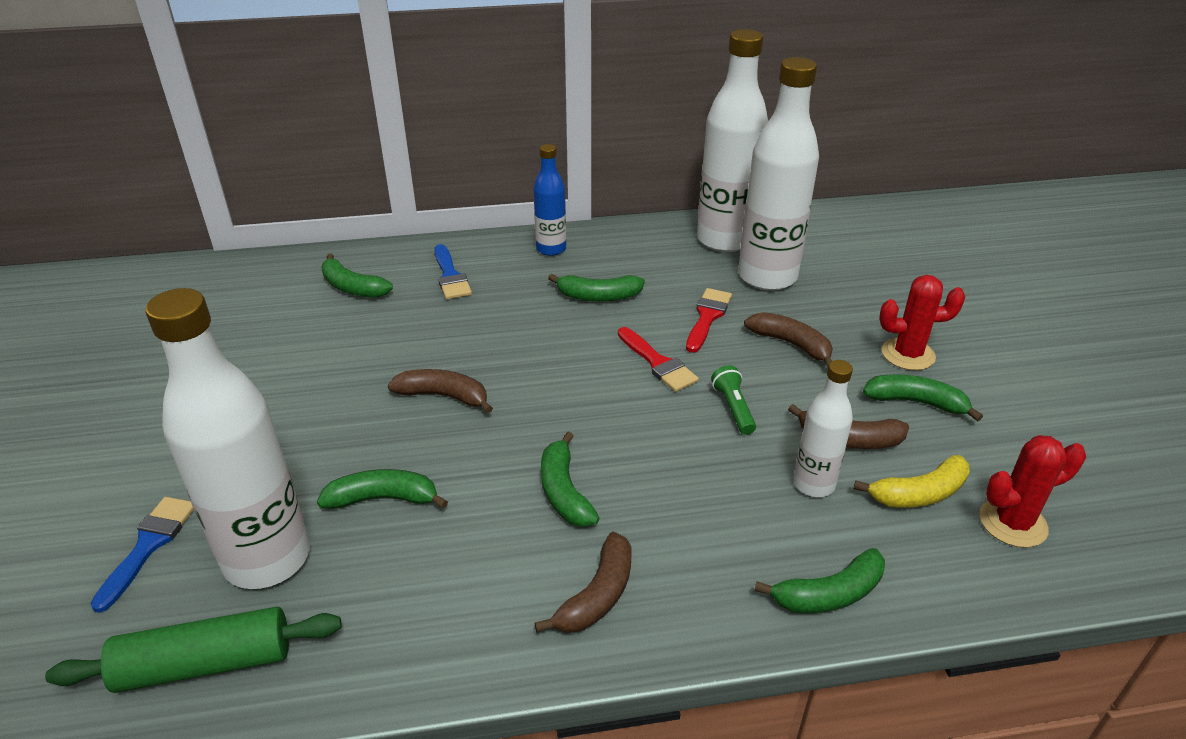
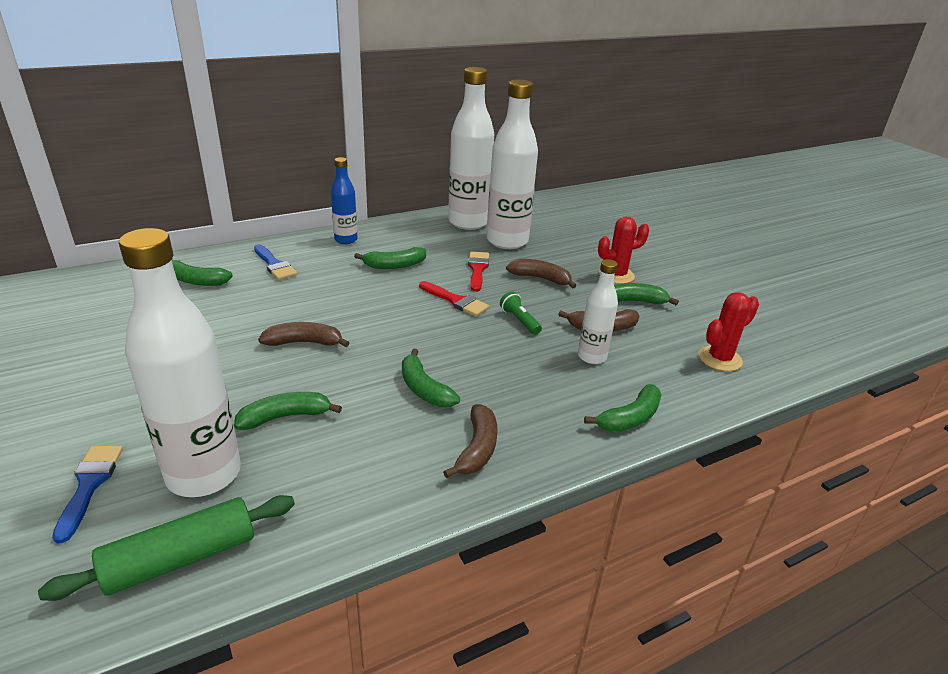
camera: 20 degrees left, 5 degrees down
(919, 494) = (658, 352): yellow banana -> none

